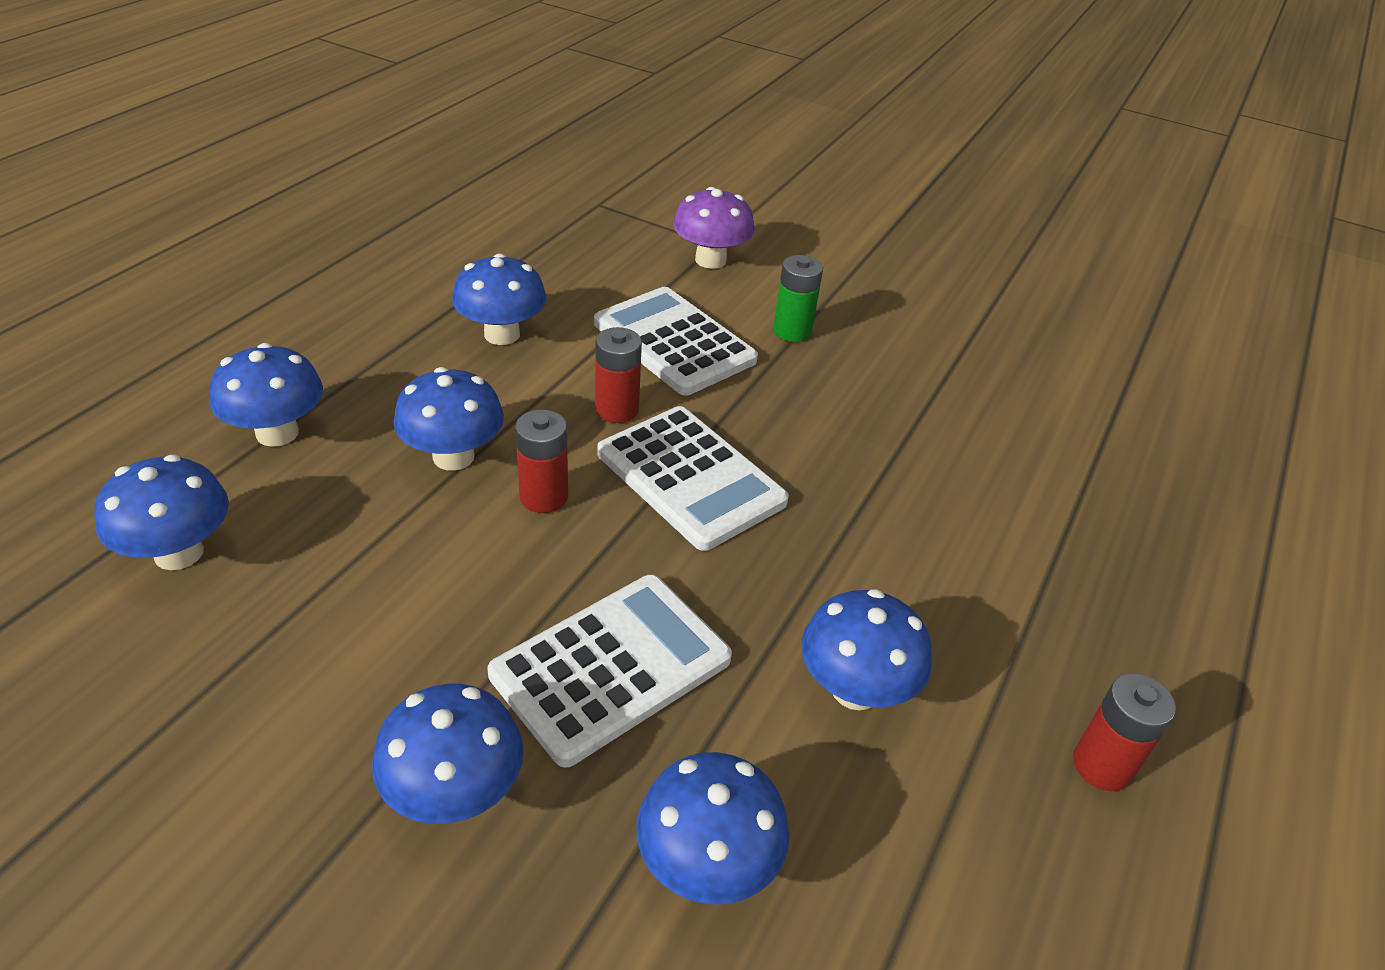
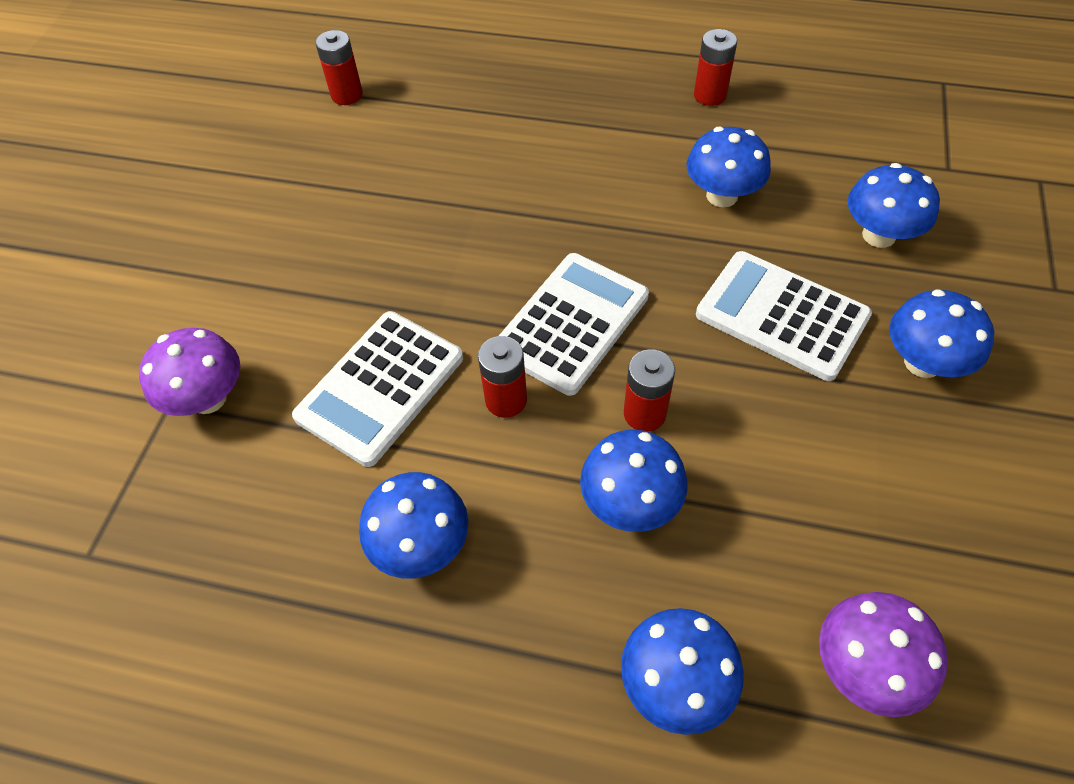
camera: 100 degrees left, 15 degrees up
(179, 553) = (863, 667): blue mushroom -> purple mushroom
(792, 331) = (329, 302): green battery -> none
(1122, 391) = (347, 95): none -> red battery

